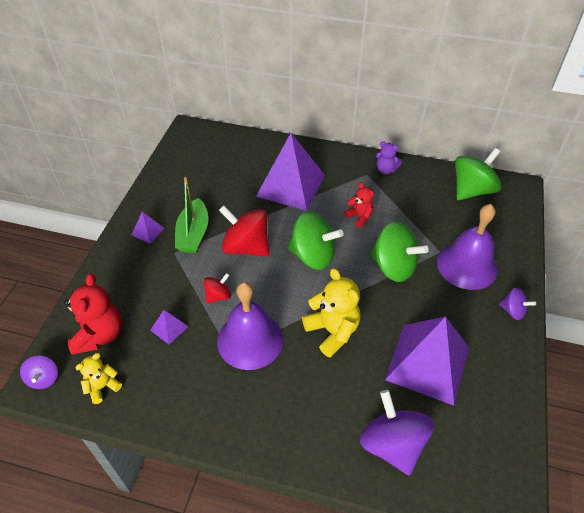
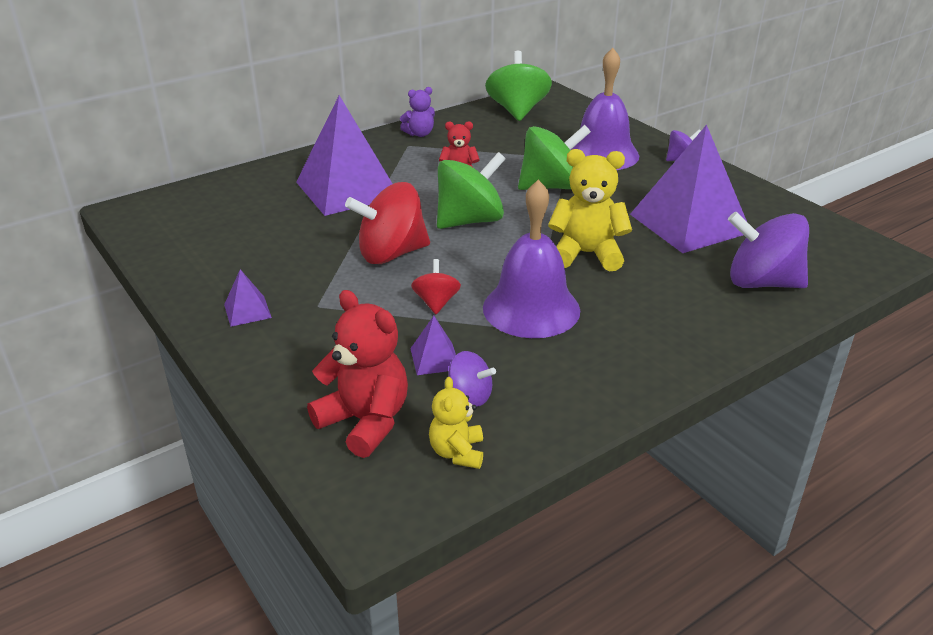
camera: 50 degrees left, 15 degrees down
(44, 378) = (372, 506): purple spinning top -> purple spinning top (470, 396)
(193, 234) = (311, 280): green boat -> none

